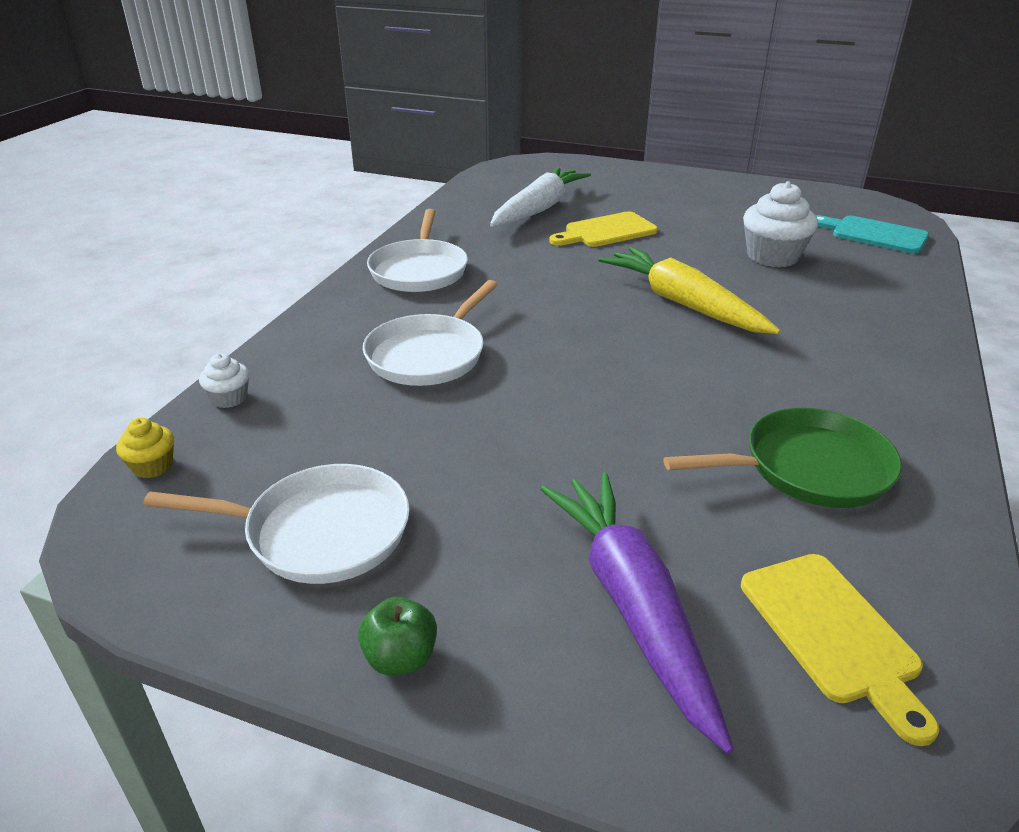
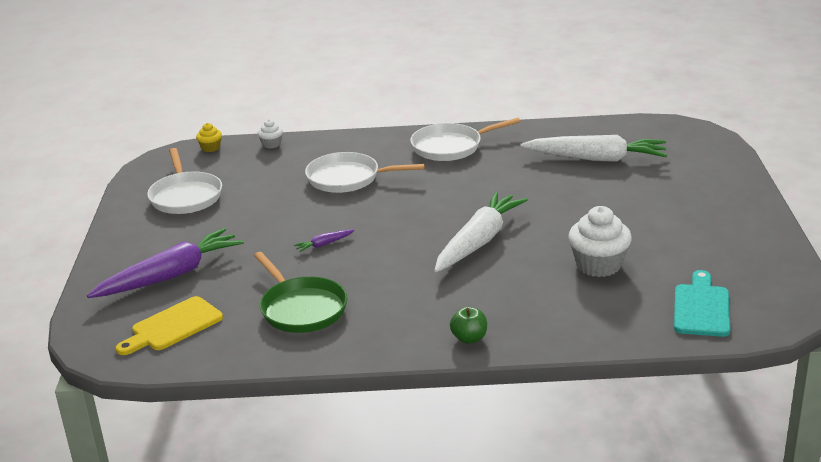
camera: 70 degrees right, 5 degrees down
(400, 657) = (122, 233): green apple -> green apple (469, 338)
(606, 231) = (579, 192): yellow cutting board -> none
(619, 412) = (324, 244): none -> purple carrot
(683, 303) = (479, 241): yellow carrot -> white carrot

